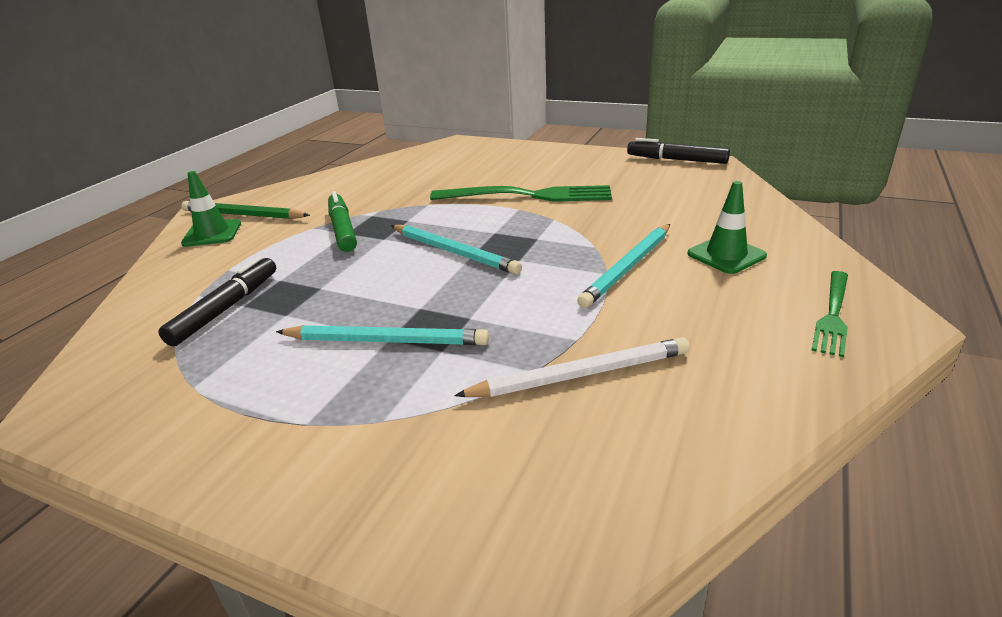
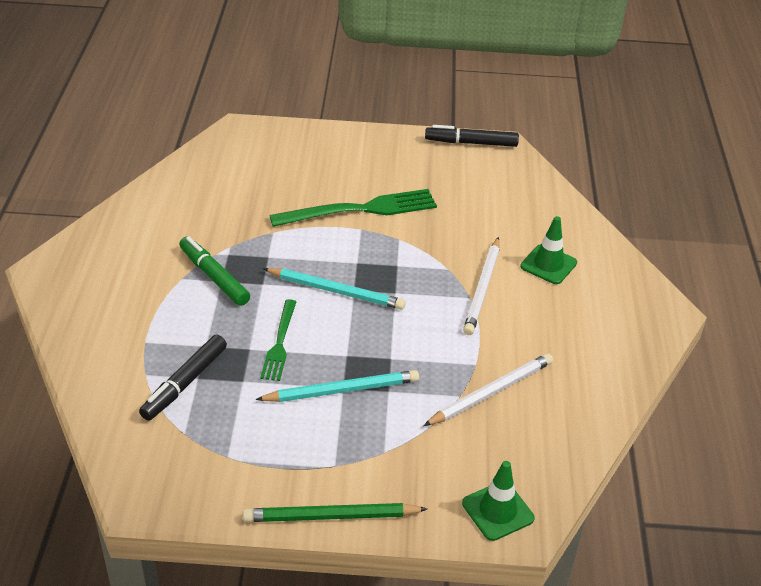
camera: 25 degrees left, 10 degrees up
(212, 233) = (84, 300): green traffic cone -> green traffic cone (497, 511)
(226, 308) = (185, 383): black marker -> black marker turned 150 degrees counterclockwise
(243, 215) = (93, 270): green pencil -> green pencil (331, 516)
(628, 267) = (482, 288): turquoise pencil -> white pencil
(833, 315) = (630, 313): green fork -> green fork (279, 343)

